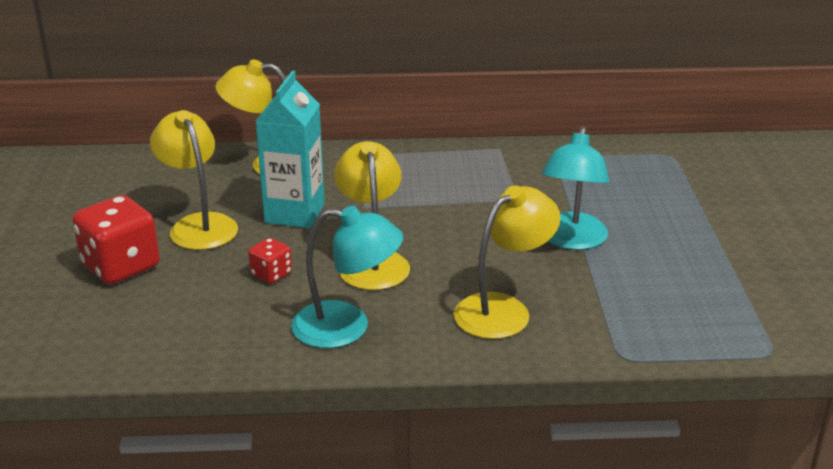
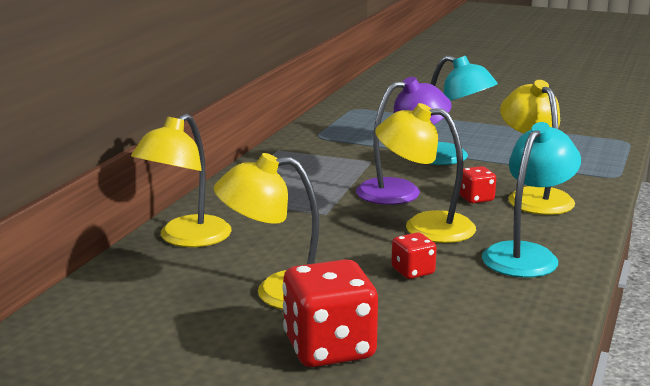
camera: 65 degrees left, 10 degrees down
(294, 213) = (305, 243): turquoise carton -> none
(451, 231) = (401, 191): none -> purple lamp
(467, 276) = (476, 198): none -> red dice

